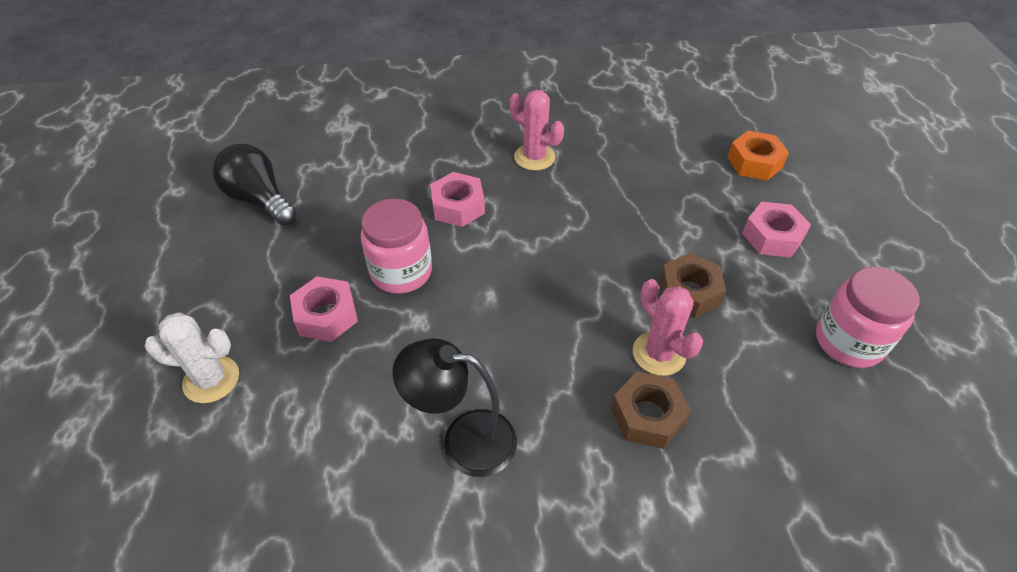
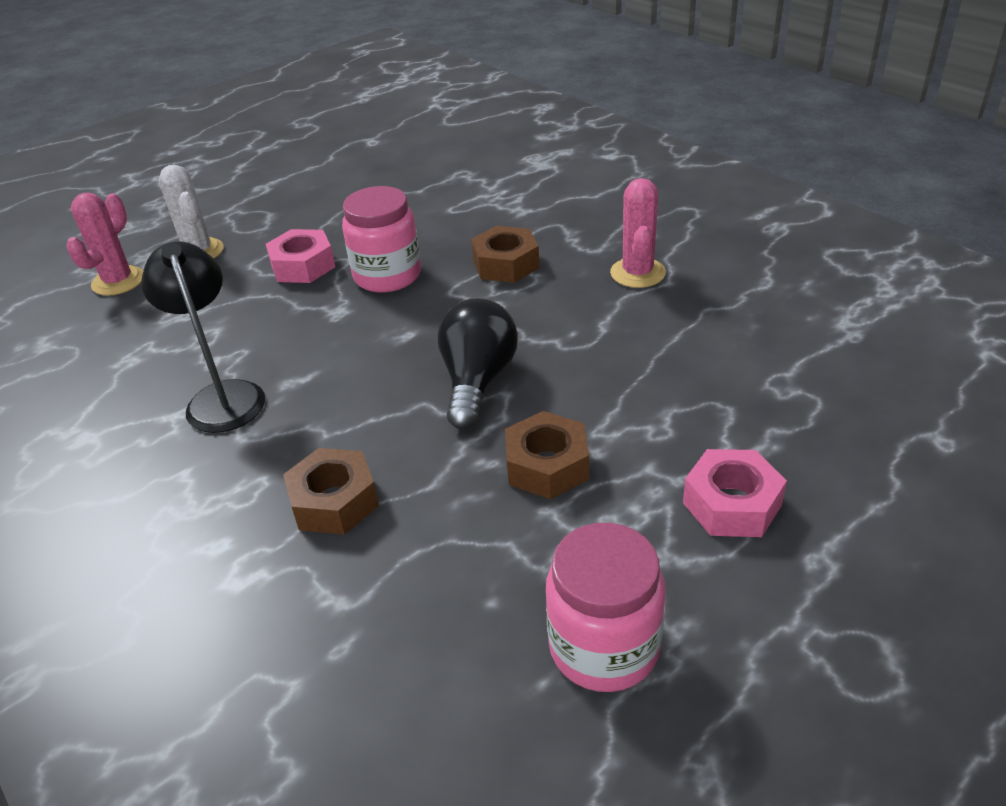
camera: 60 degrees right, 10 degrees down
(259, 199) = (401, 175): black light bulb -> black light bulb (477, 381)
(458, 206) = (506, 264): pink nut -> brown nut
(659, 353) = (428, 477): pink cactus -> pink cactus (118, 281)
(754, 162) = (867, 436): orange nut -> none

